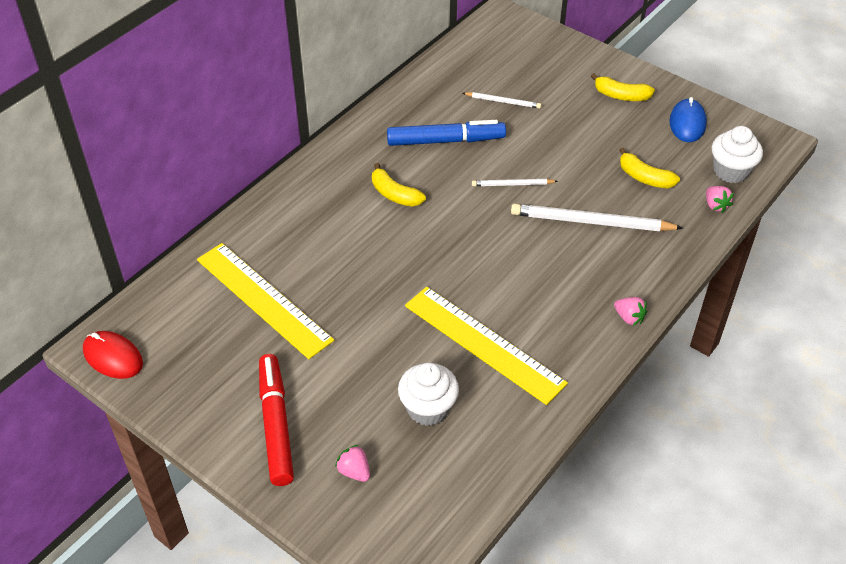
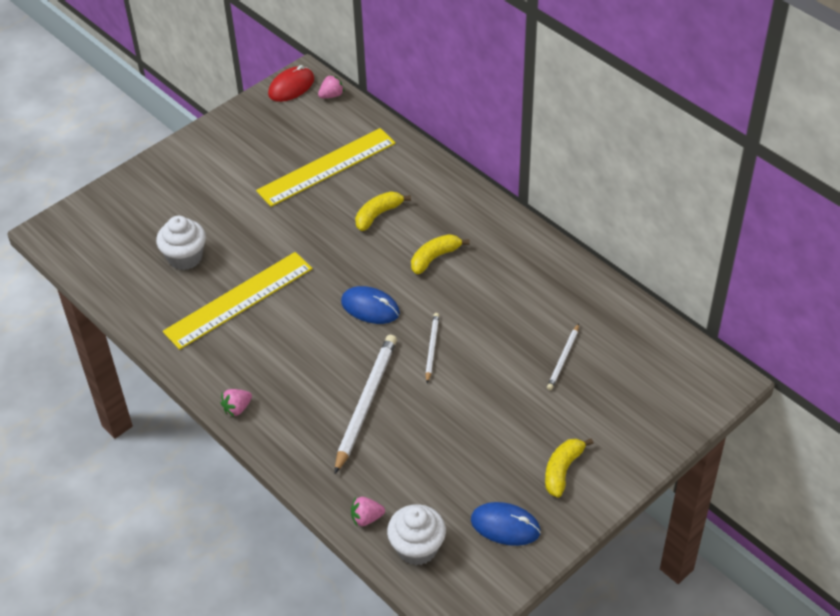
camera: 100 degrees right, 0 degrees up
(275, 424) = (200, 171): red marker -> none
(354, 471) = (143, 211): pink strawberry -> pink strawberry (331, 95)
(445, 140) = (506, 303): blue marker -> none
(471, 234) = (370, 307): none -> blue mouse
(644, 177) = (422, 463): yellow banana -> yellow banana (378, 215)

